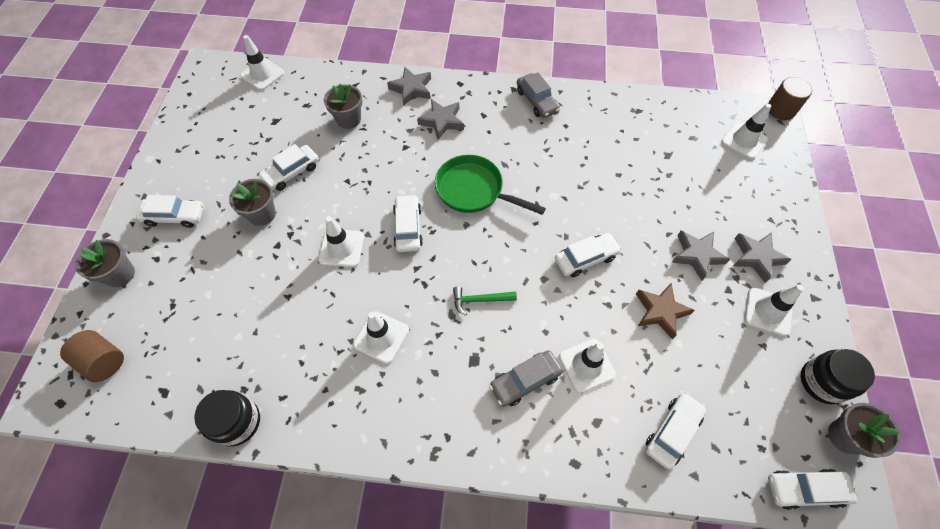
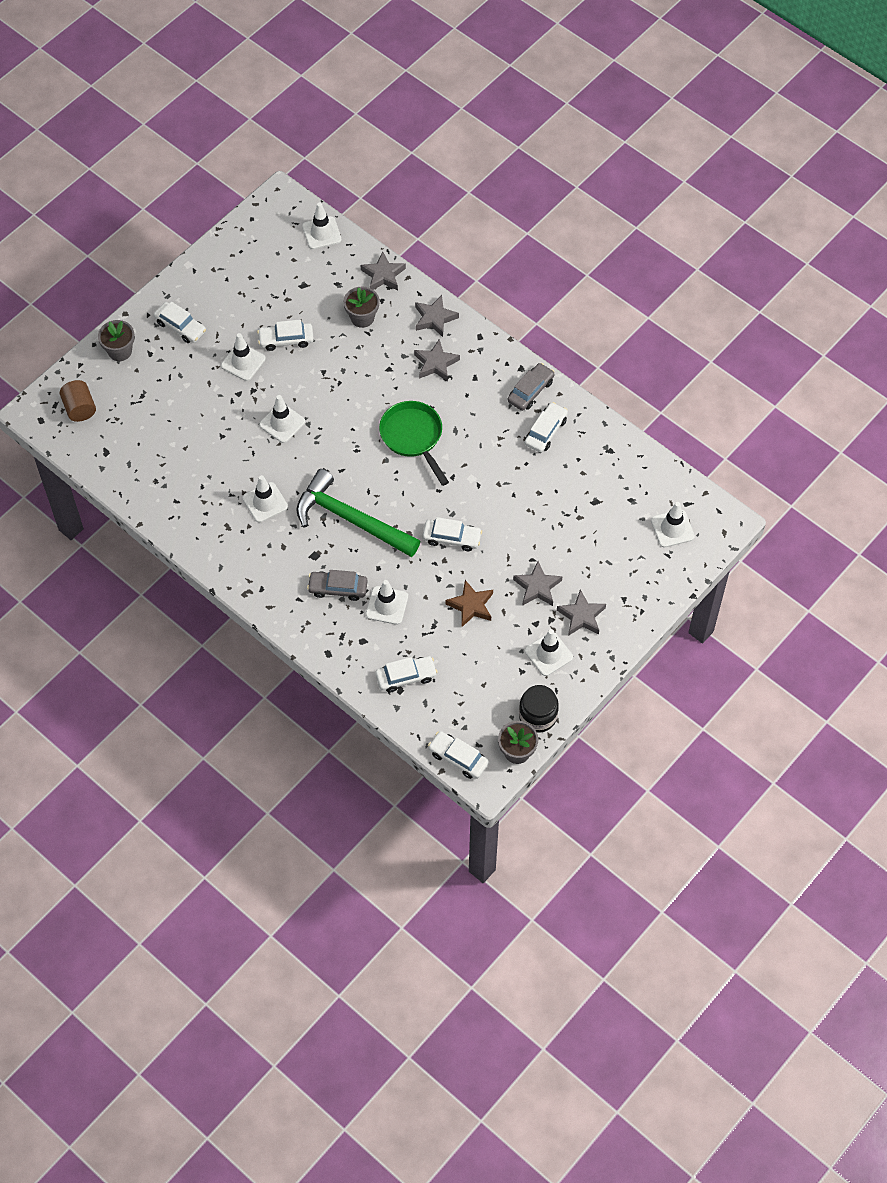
camera: 35 degrees right, 0 degrees up
(237, 422) = (140, 499): black jar -> none
(262, 214) = (243, 362): grey flower pot -> white traffic cone
(341, 79) = (383, 275): none -> grey star
(408, 228) = (341, 437): white car -> white car (546, 431)
(480, 300) = (351, 519): green hammer -> green hammer, size x2.44
(536, 101) = (530, 391): grey car -> grey car turned 150 degrees counterclockwise
(780, 110) = (736, 523): brown cylinder -> none

